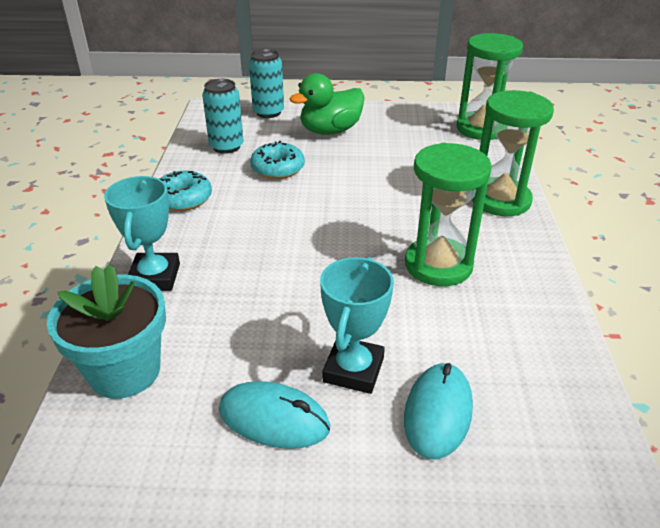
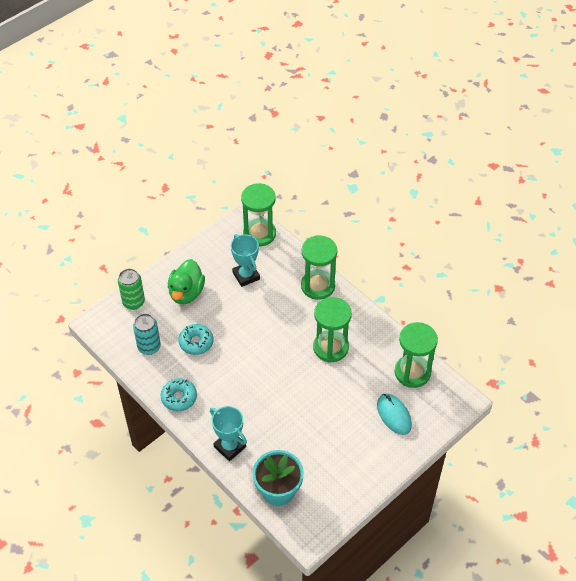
camera: 45 degrees left, 15 degrees up
(268, 112) = (133, 302): turquoise can -> green can
(274, 418) = (348, 461): turquoise mouse -> none
(353, 370) = (352, 422): turquoise trophy -> turquoise trophy (246, 276)
(544, 377) = (412, 372): none -> green hourglass

